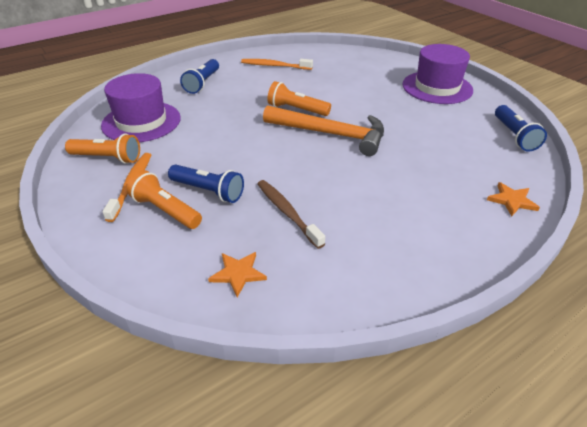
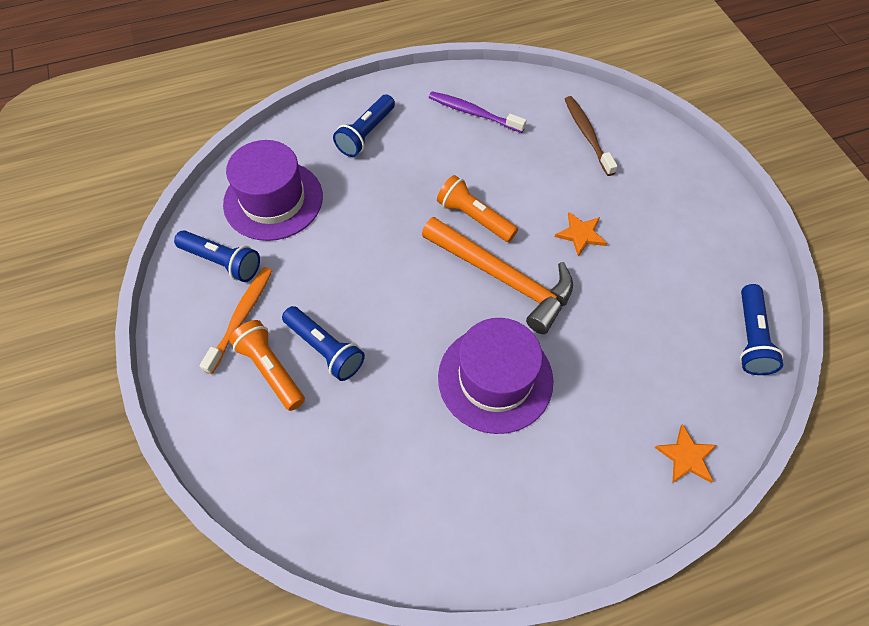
camera: 15 degrees right, 20 degrees up
(107, 158) = (222, 261): orange flashlight -> blue flashlight
(238, 274) = (326, 487): orange star -> orange star (580, 234)
(274, 66) = (473, 113): orange toothbrush -> purple toothbrush
(287, 212) = (405, 407): brown toothbrush -> brown toothbrush (587, 135)
(437, 87) = (687, 209): purple hat -> purple hat (495, 378)

